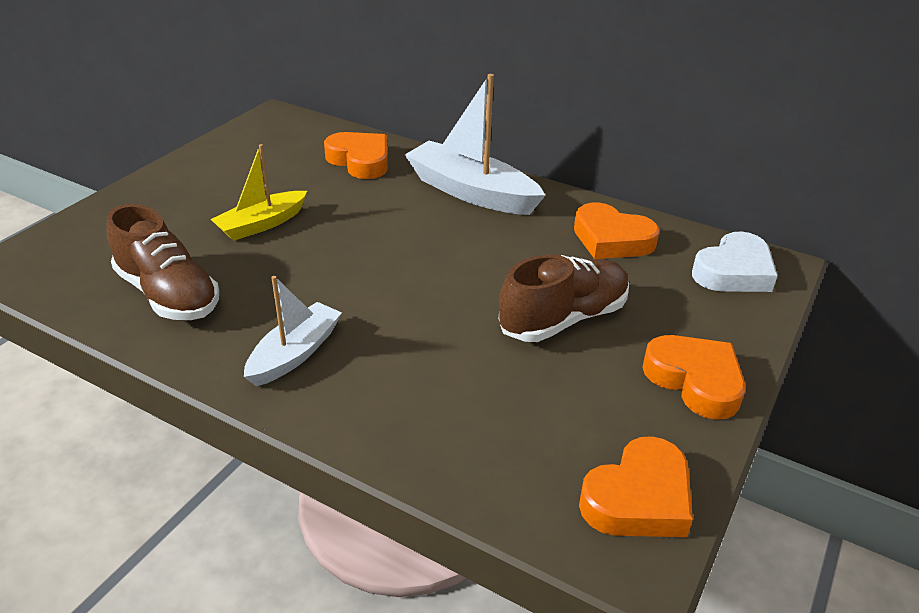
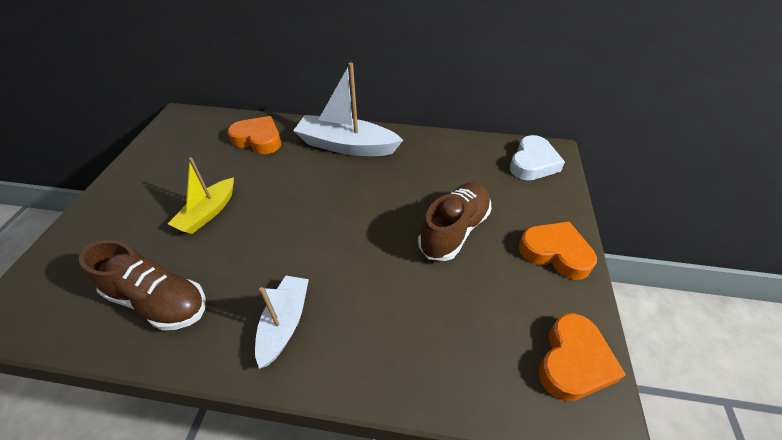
camera: 20 degrees left, 10 degrees up
(611, 239) = (451, 159): orange heart -> none

